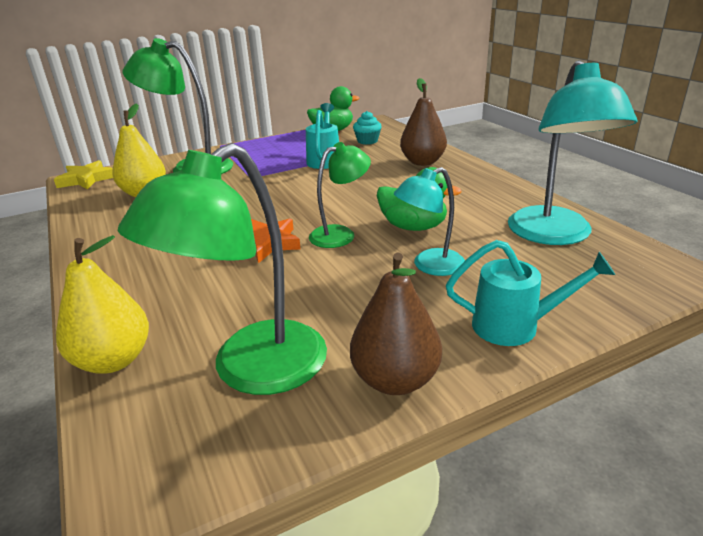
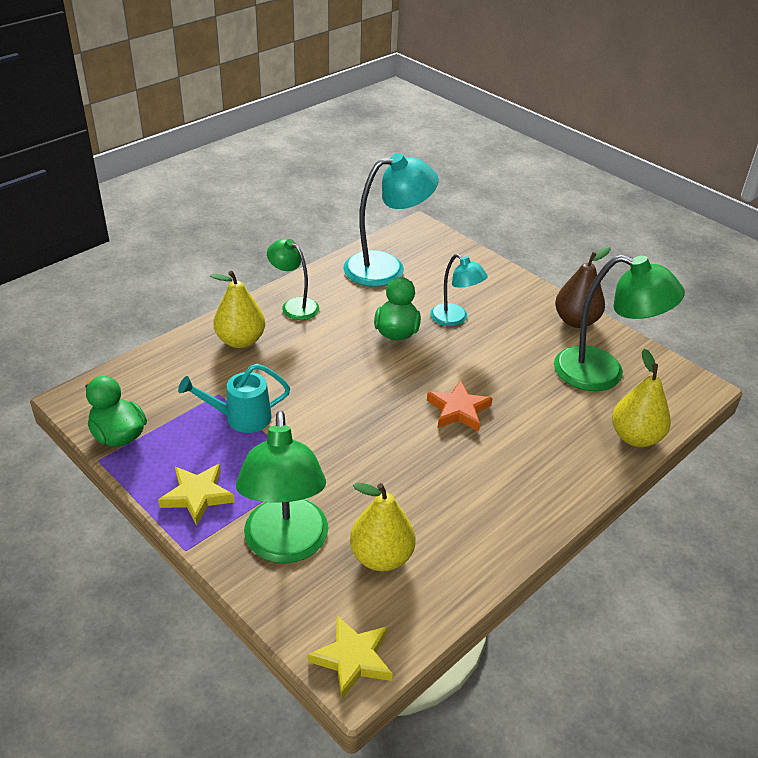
camera: 110 degrees left, 10 degrees up
(259, 148) = (197, 496): none -> yellow star
(340, 234) = (424, 370): green lamp -> green lamp (294, 305)
(367, 141) = (166, 393): turquoise cupcake -> none
(422, 162) = (240, 340): brown pear -> yellow pear
(515, 326) = (506, 284): turquoise watering can -> none

